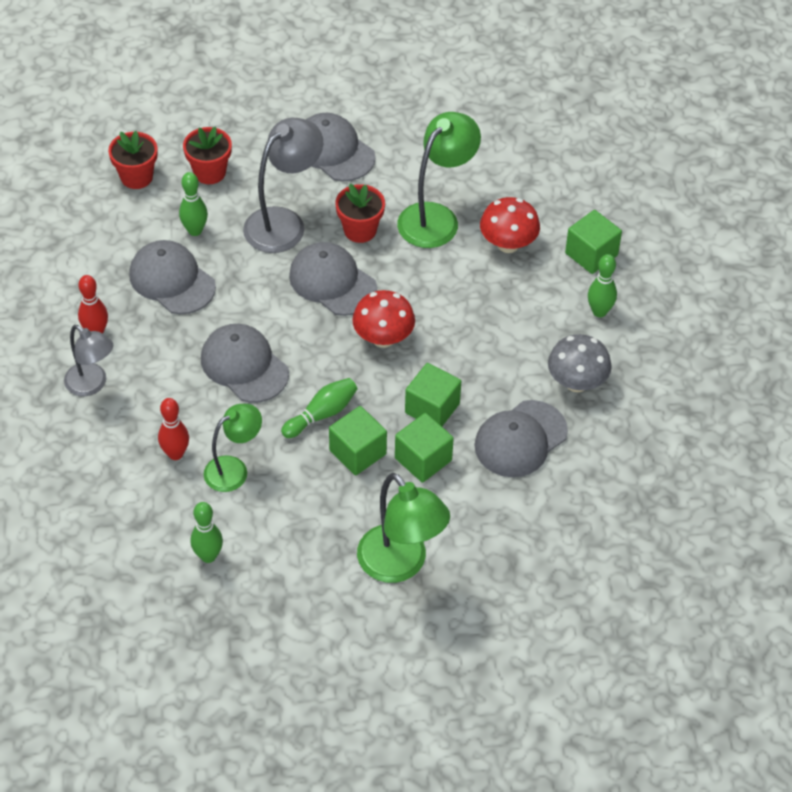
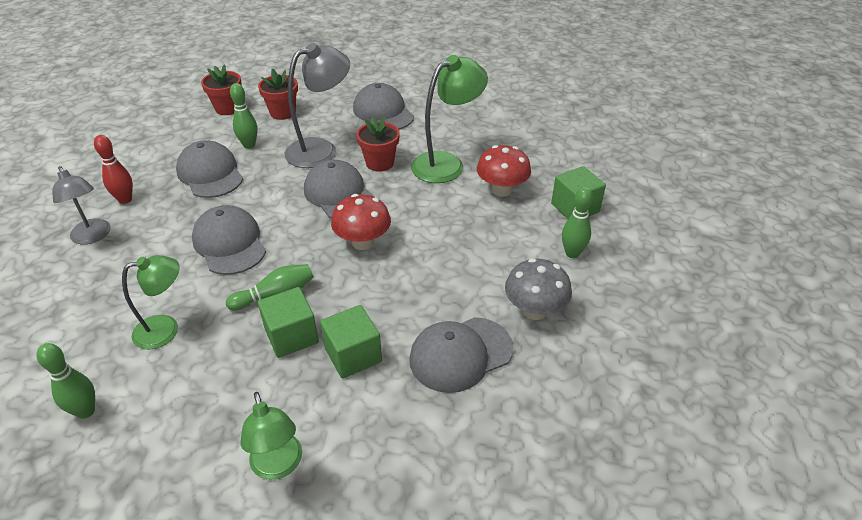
camera: 15 degrees right, 10 degrees down
(175, 454) = (122, 305): red bowling pin -> none
(400, 565) = (278, 466): green lamp -> green lamp, size x0.65
(432, 408) = (382, 309): green cube -> none

